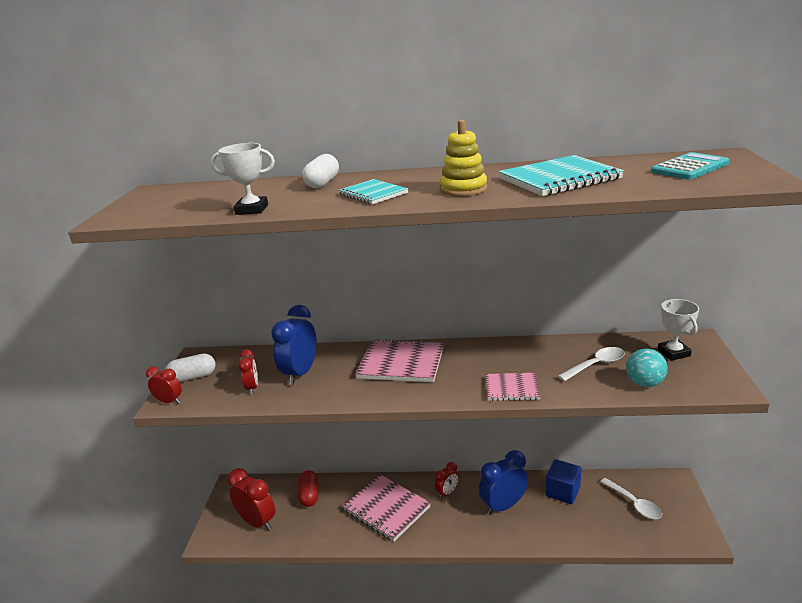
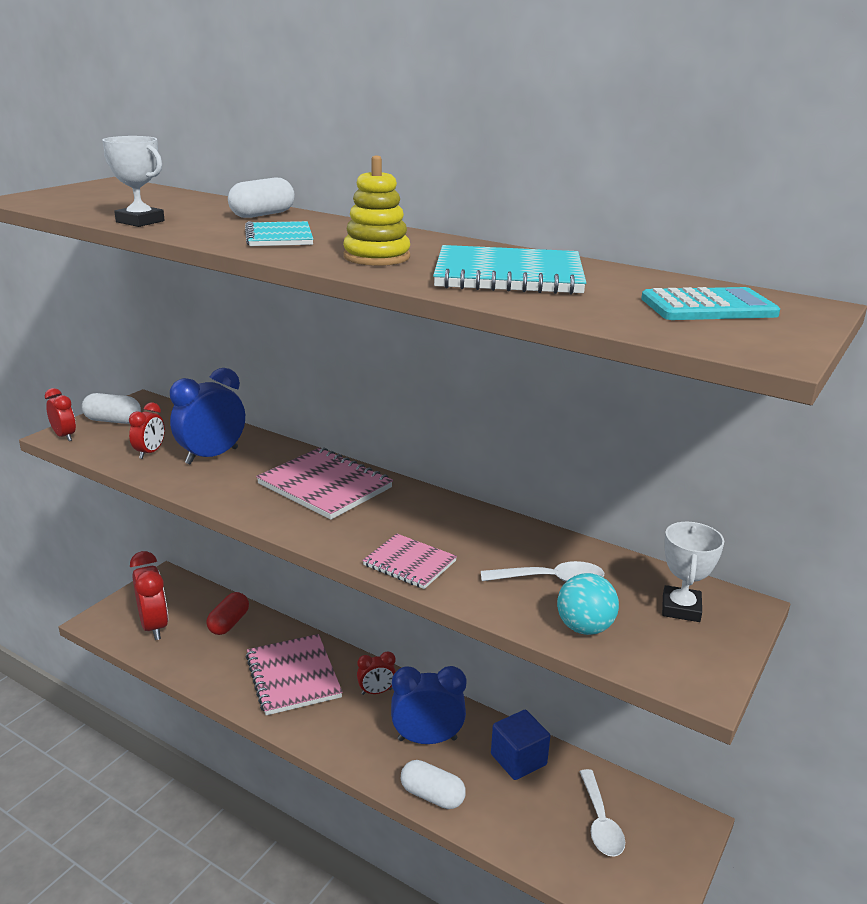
camera: 25 degrees right, 0 degrees up
(537, 537) = (432, 795): none -> white capsule

